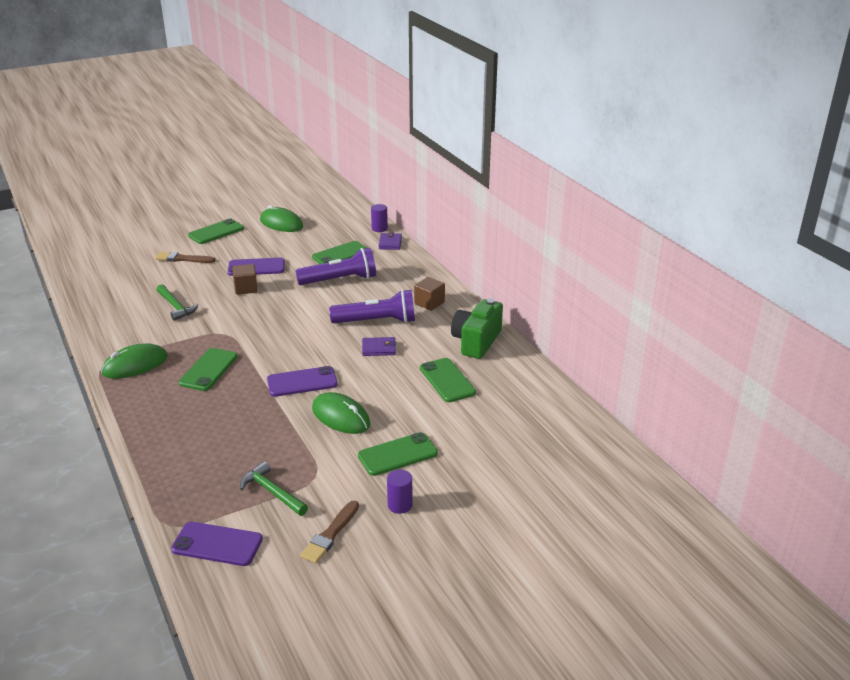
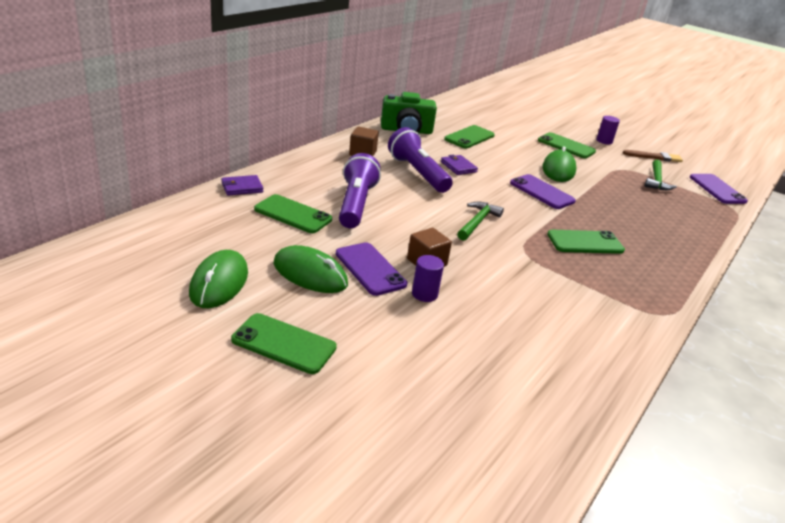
camera: 120 degrees left, 0 degrees up
(135, 365) = (636, 291): green mouse -> green mouse (310, 274)
(176, 307) = (514, 304): green hammer -> green hammer (477, 222)
(183, 259) = (396, 347): brown brush -> none
(340, 280) = (356, 204): purple flashlight -> purple flashlight turned 45 degrees clockwise
(379, 228) = (202, 200): purple cylinder -> purple cylinder (424, 294)

